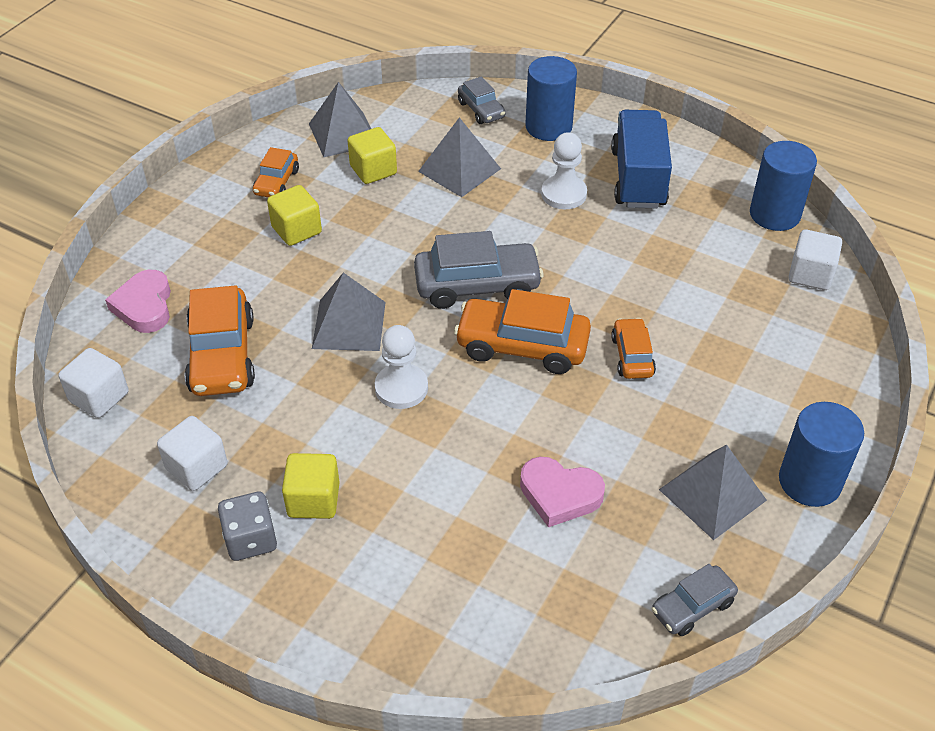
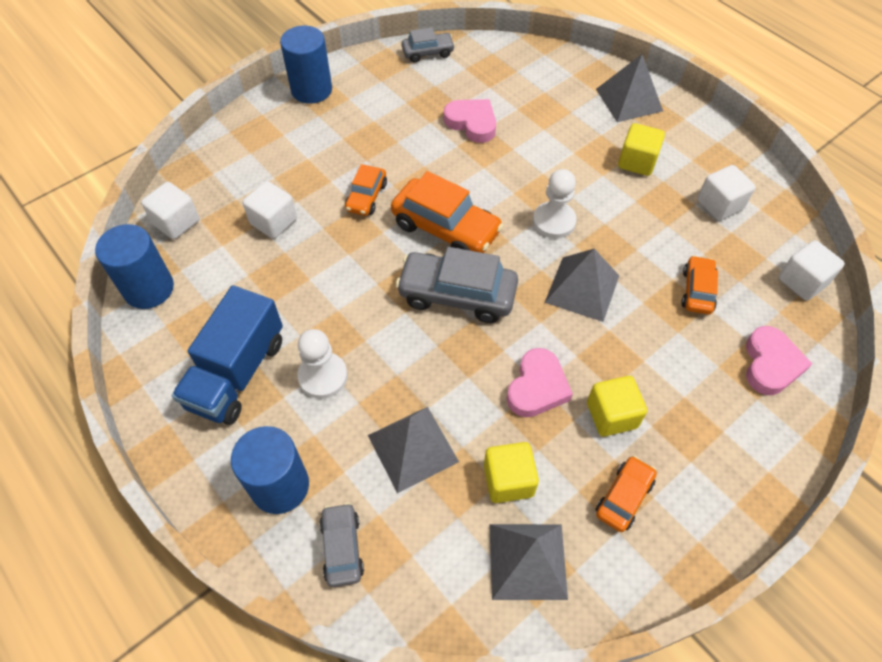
camera: 160 degrees left, 10 degrees up
(222, 355) = (697, 291): orange car -> orange car, size x0.56
(251, 539) = (683, 149): grey dice -> none
(369, 233) = (537, 387): none -> pink heart
(712, 302) = (273, 222): none -> white cube
(712, 494) = (376, 99): grey pyramid -> grey pyramid (629, 100)

